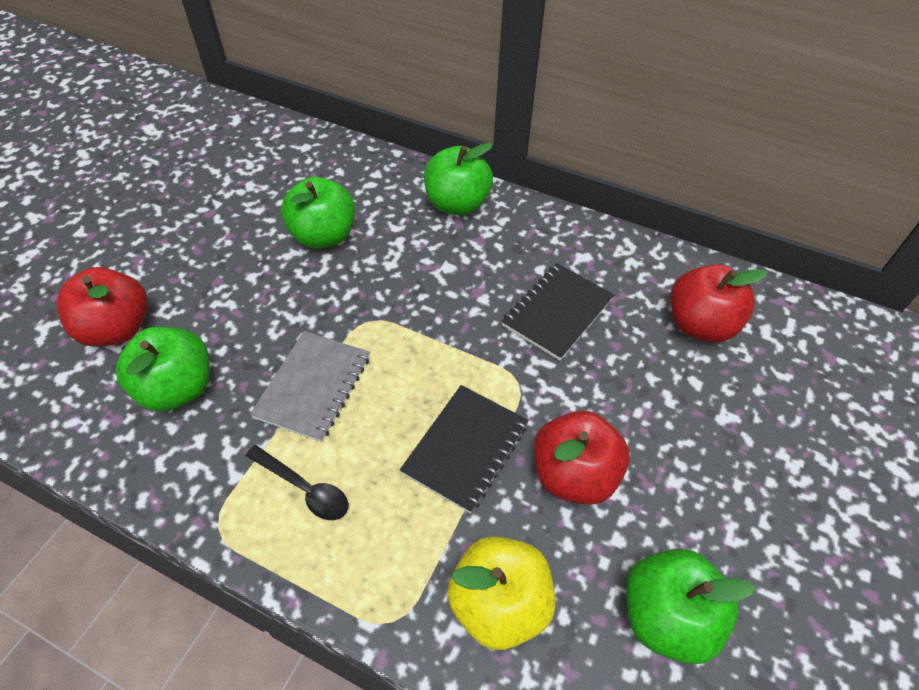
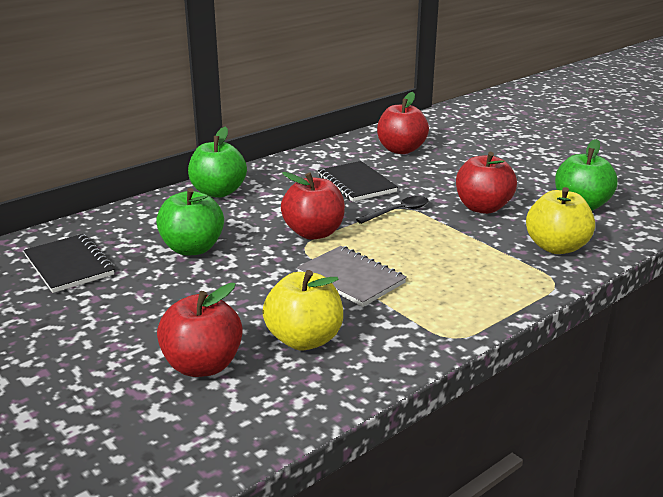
camera: 65 degrees left, 25 degrees down
(177, 388) = (304, 339): green apple -> yellow apple
(304, 488) = (440, 296): black spoon -> black spoon (398, 211)
(404, 317) = (314, 233): none -> red apple
(465, 449) = (444, 234): black notebook -> black notebook (69, 265)

